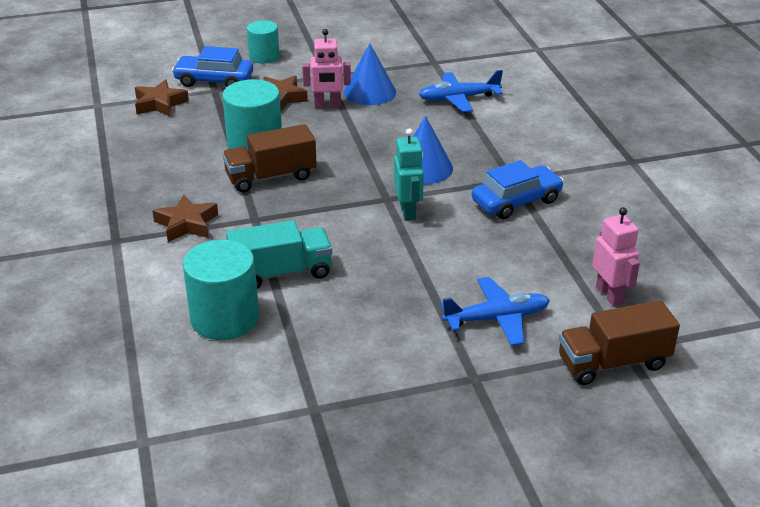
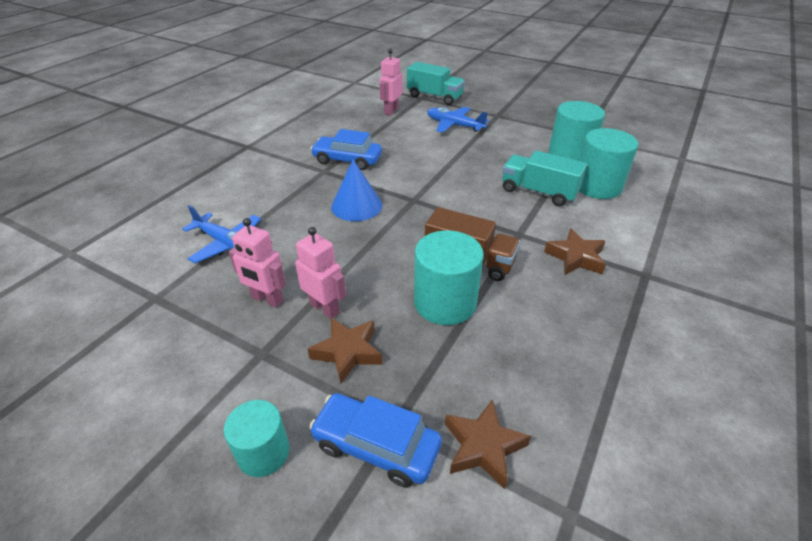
camera: 135 degrees left, 5 degrees up
(214, 80) = (376, 446): blue car -> blue car turned 150 degrees clockwise
(298, 353) = (570, 155): none -> turquoise cylinder
(370, 92) = (267, 299): blue cone -> pink robot
(408, 212) = (414, 186): turquoise robot -> none
(613, 363) = (434, 97): brown truck -> turquoise truck

